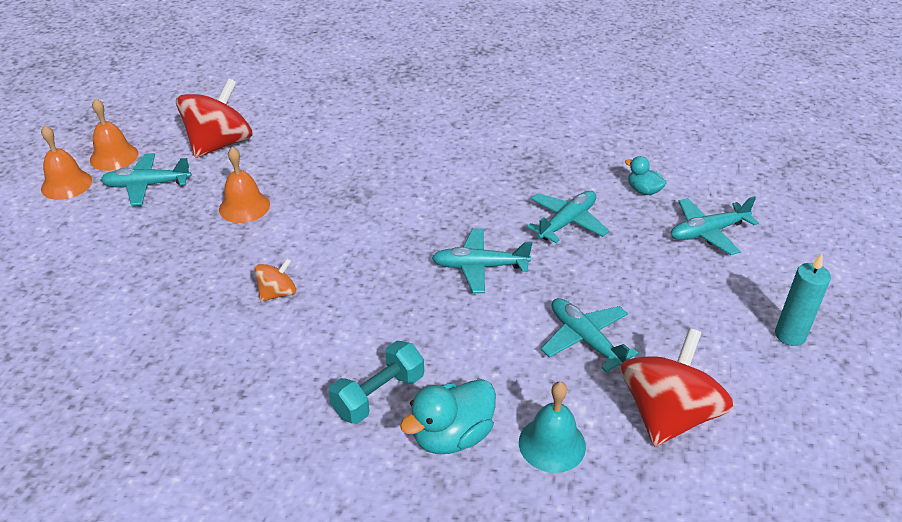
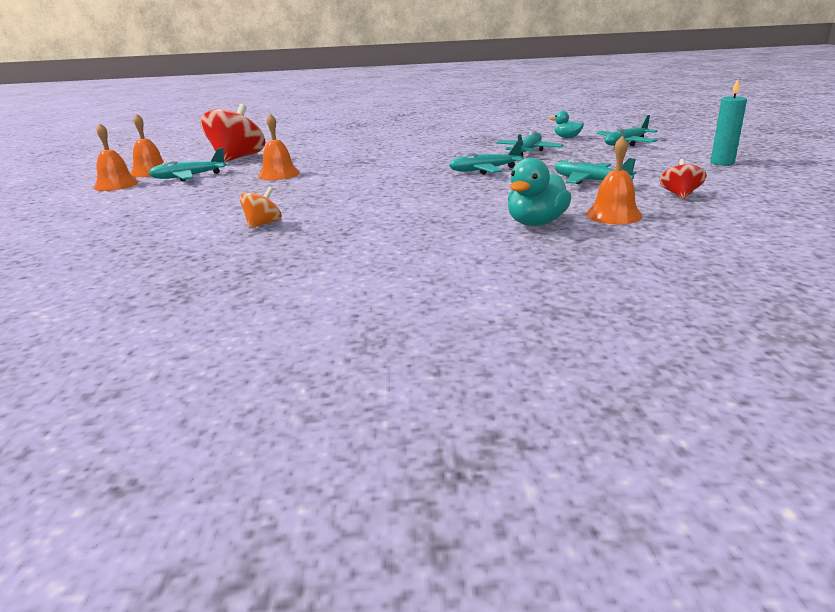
camera: 15 degrees left, 15 degrees down
(278, 293) = (338, 197): orange spinning top -> orange spinning top (263, 224)
(378, 395) = (461, 218): turquoise dumbbell -> none
(552, 444) = (613, 215): turquoise bell -> orange bell
(667, 414) = (680, 195): red spinning top -> red spinning top, size x0.49

